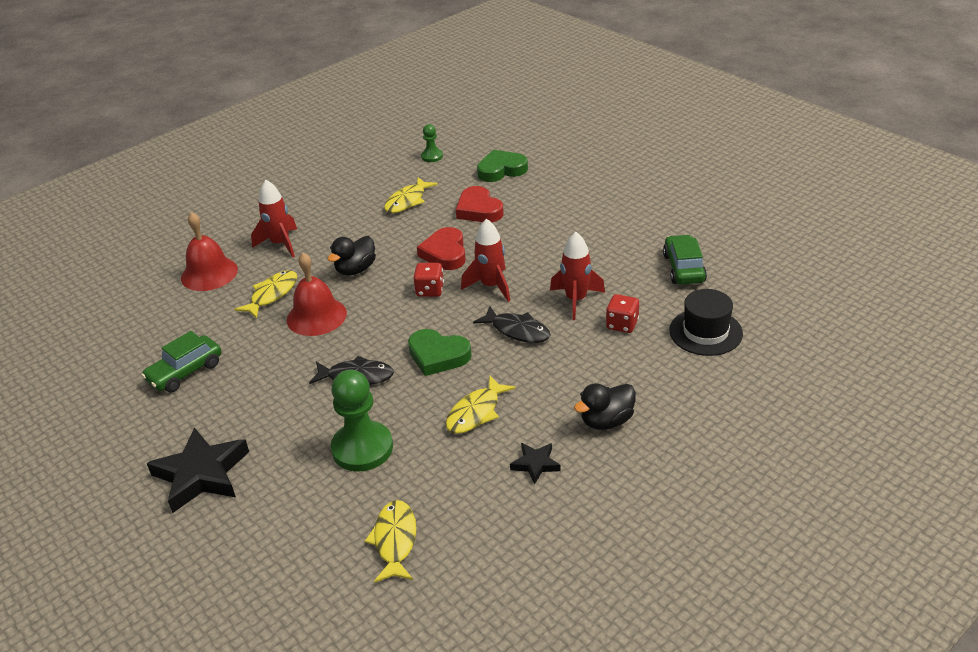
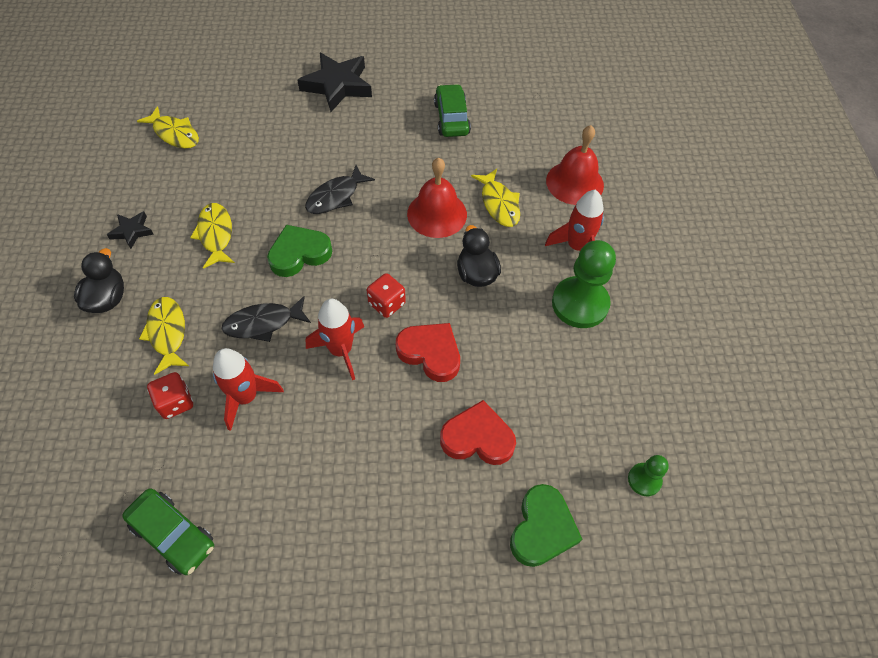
camera: 125 degrees right, 20 degrees up
(362, 448) = (263, 161): green pawn -> green pawn (580, 304)
(407, 201) = (560, 387): yellow fish -> yellow fish (167, 333)
(705, 332) = (86, 457): black hat -> none

